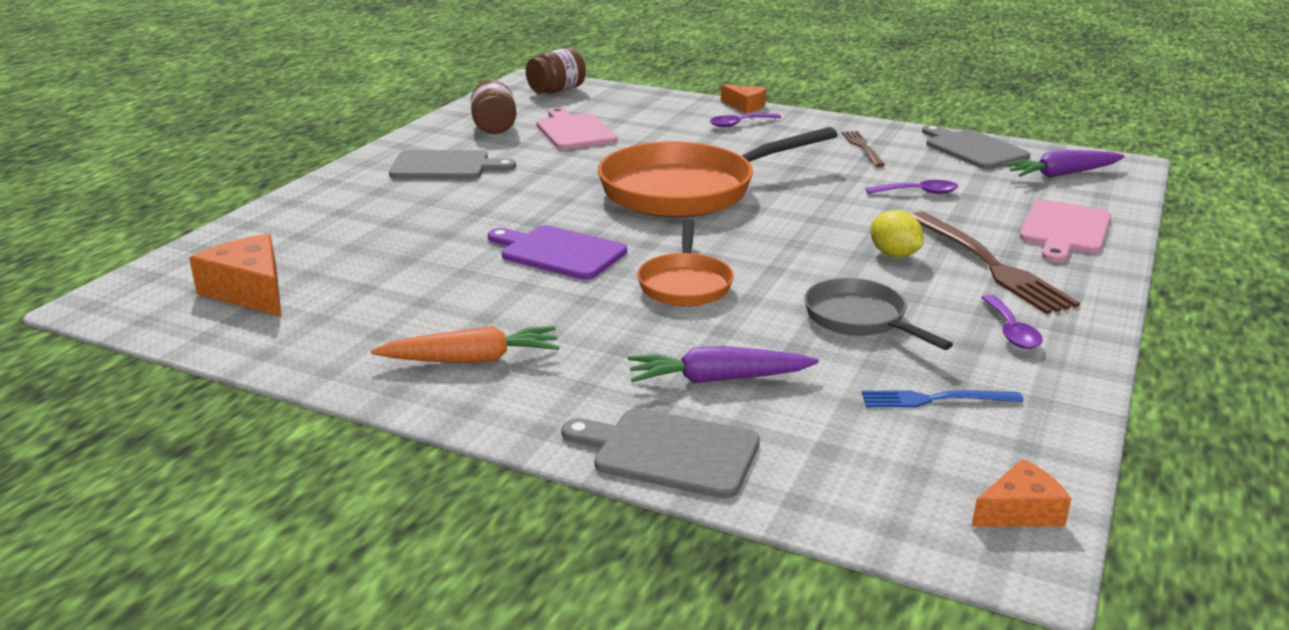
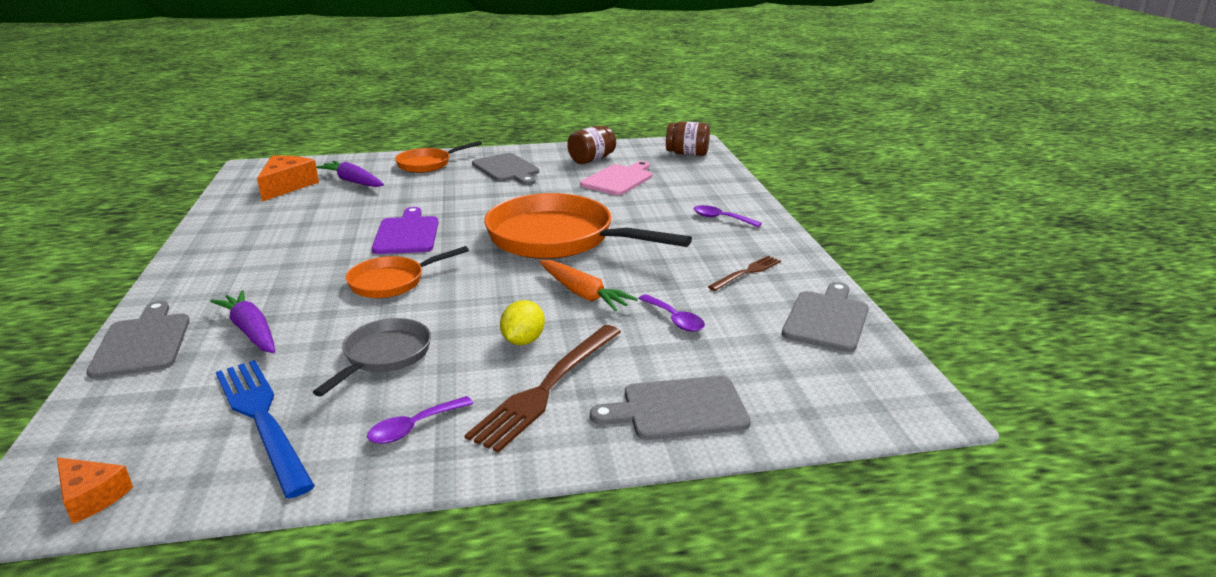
camera: 55 degrees right, 0 degrees up
(341, 198) = (427, 164): none -> orange pan
(472, 359) = (237, 257): orange carrot -> orange carrot (583, 294)
(745, 106) = (764, 210): orange cheese -> none
(935, 399) = (262, 419): blue fork -> blue fork, size x1.81
(1061, 174) = (832, 378): purple carrot -> purple carrot (353, 181)
(1064, 230) = (678, 409): pink cutting board -> grey cutting board

